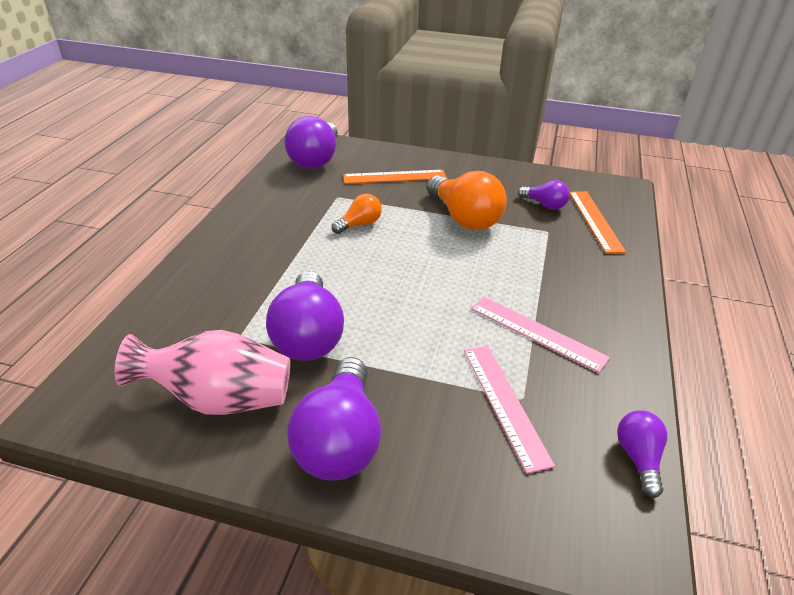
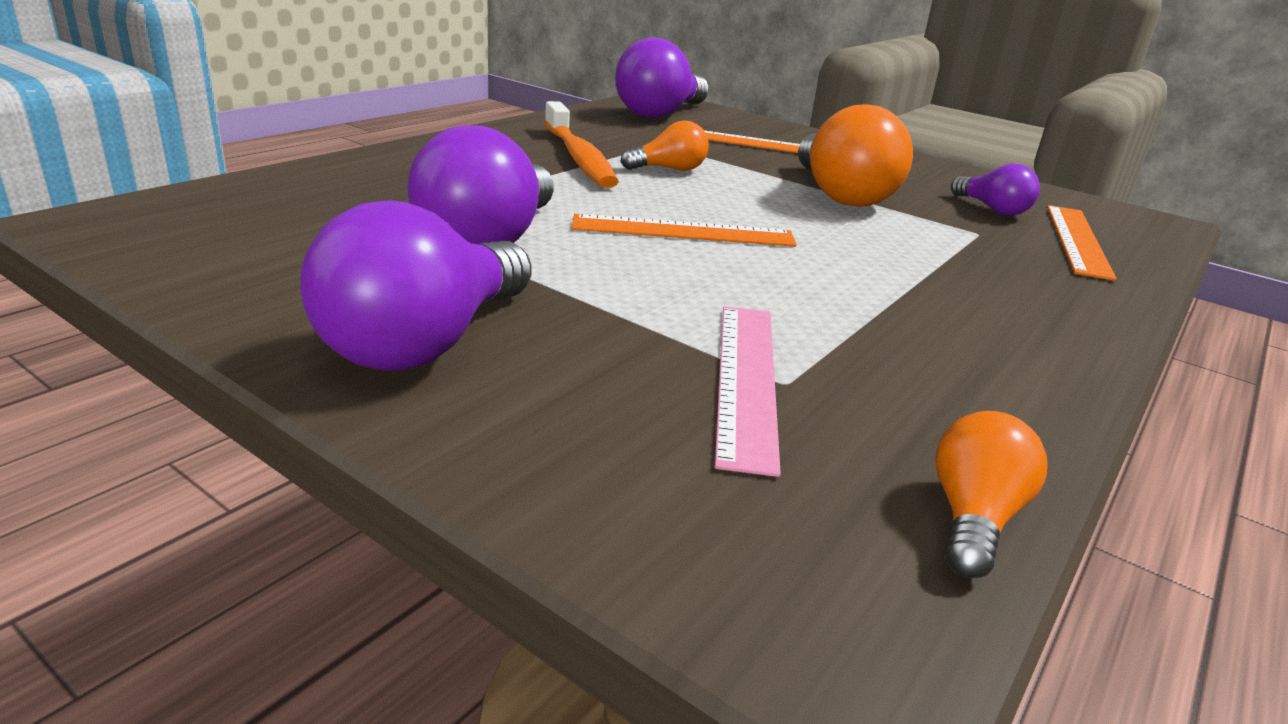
camera: 20 degrees right, 10 degrees down
(219, 399) = (298, 262): pink vase -> none
(300, 229) = (578, 157): none -> orange toothbrush
(404, 286) = (683, 231): none -> orange ruler
(537, 333) = (875, 322): pink ruler -> none
(638, 458) = (973, 518): purple light bulb -> orange light bulb

